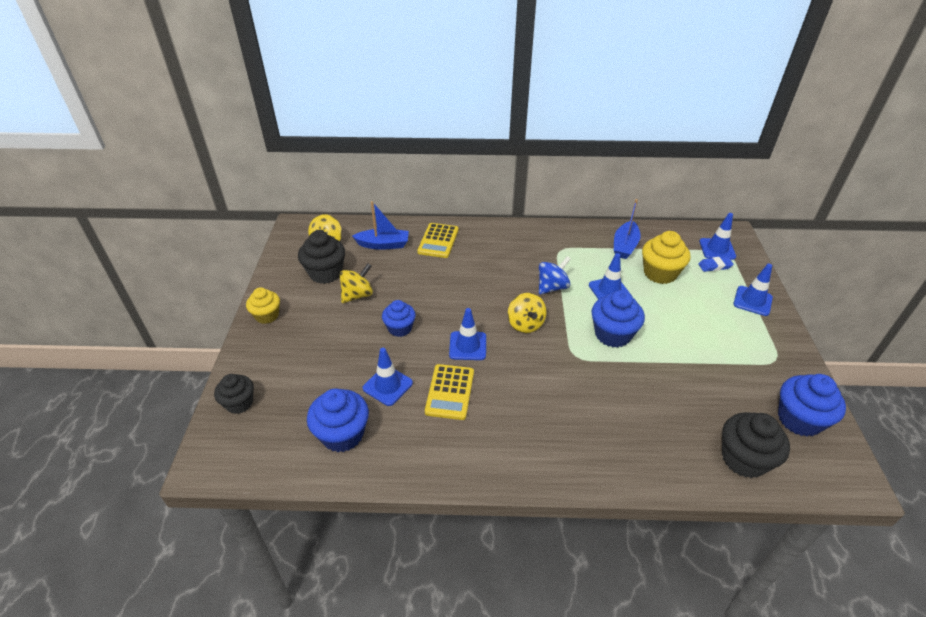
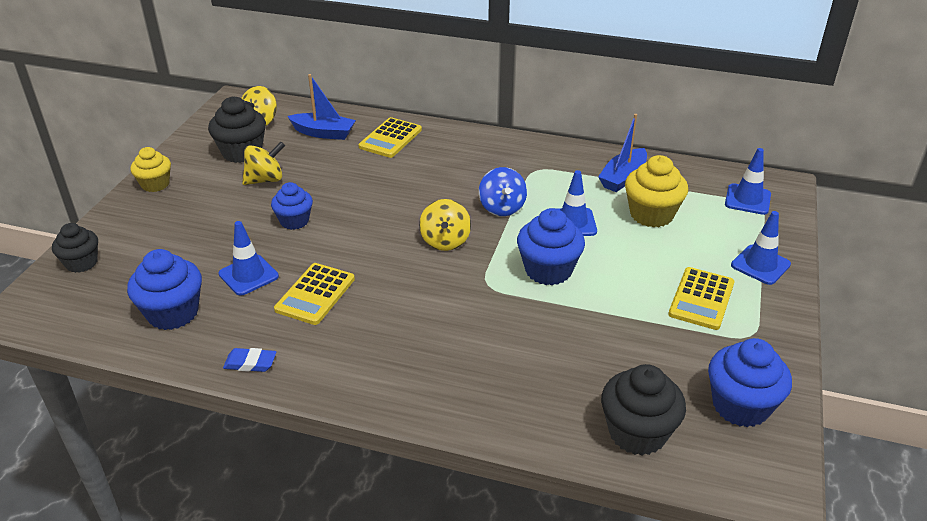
camera: 15 degrees right, 5 degrees down
(467, 346) = (363, 252): blue traffic cone -> none
(552, 287) = (502, 208): blue spinning top -> blue spinning top turned 105 degrees clockwise
(714, 266) = (732, 218): blue eraser -> blue eraser (250, 363)
(729, 337) = (701, 299): none -> yellow calculator

